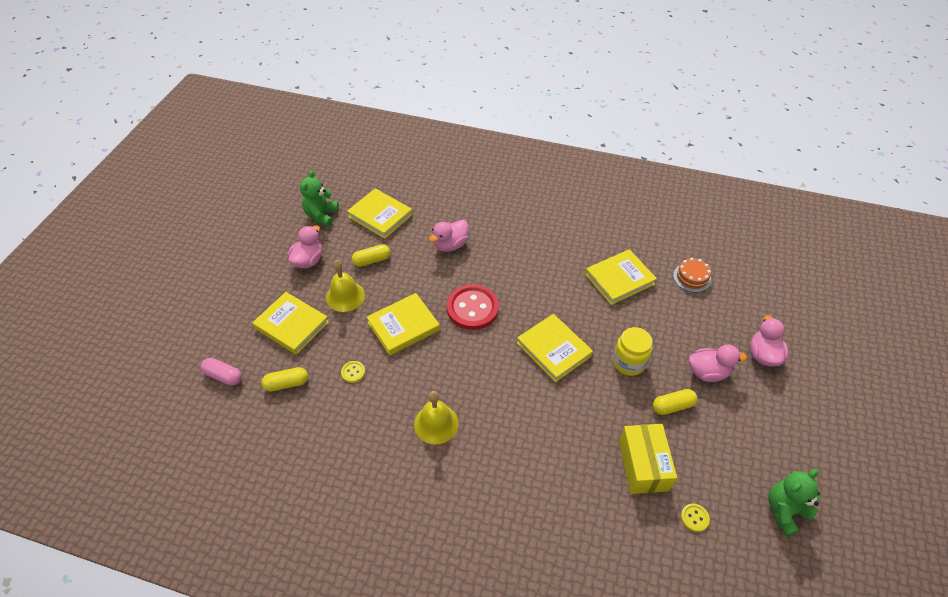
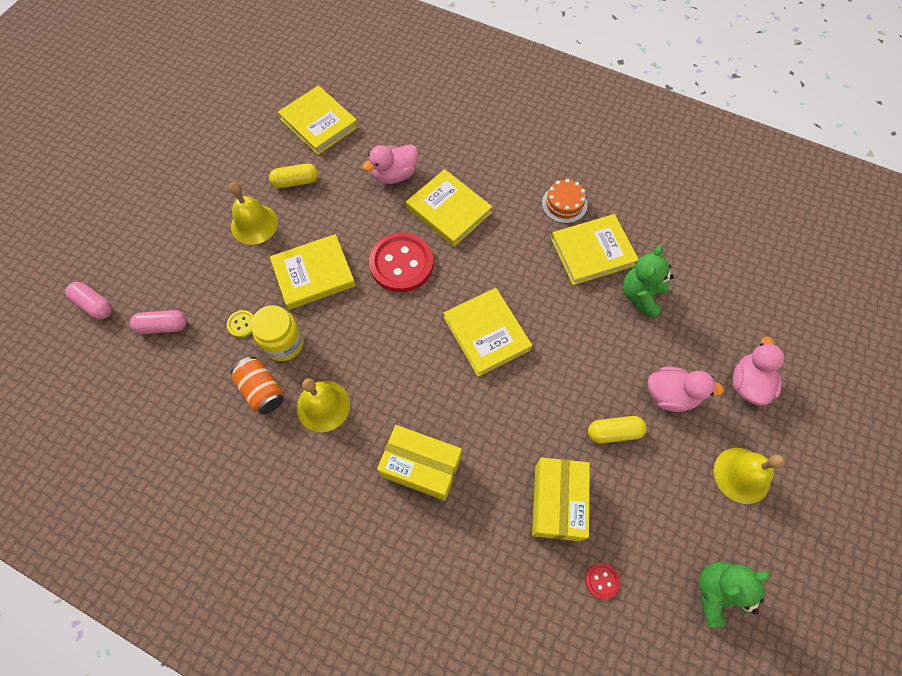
camera: 10 degrees right, 15 degrees up
(287, 384) = (163, 326): yellow capsule -> pink capsule
(292, 325) = (184, 252): yellow book -> yellow book (449, 210)
(308, 260) = (221, 171): pink duck -> none
(321, 215) = (249, 113): green teddy bear -> green teddy bear (641, 296)
(382, 420) = (262, 390): none -> orange can
(528, 457) = (421, 466): none -> yellow box
(628, 362) = (574, 365): yellow jar -> yellow jar (284, 343)
(692, 277) = (685, 264): orange cake -> orange cake (564, 204)
(694, 518) = (601, 580): yellow button -> red button
(778, 421) = (741, 475): none -> yellow bell

